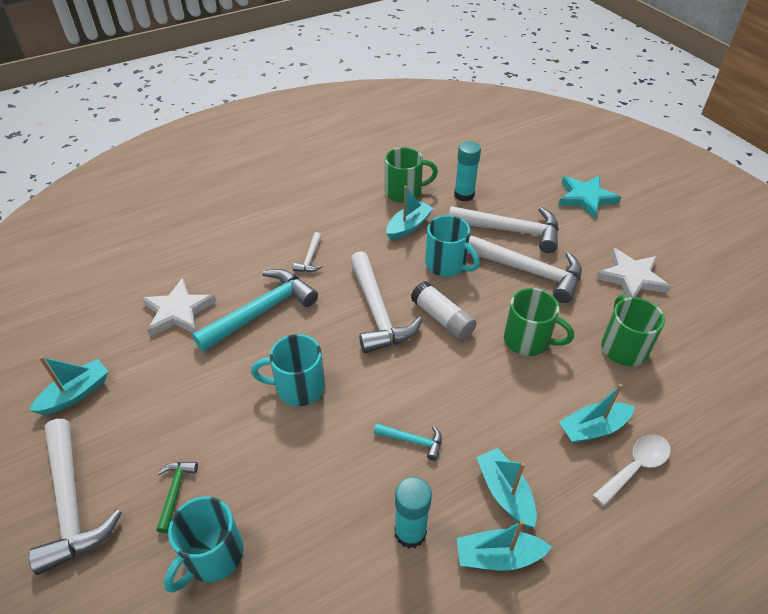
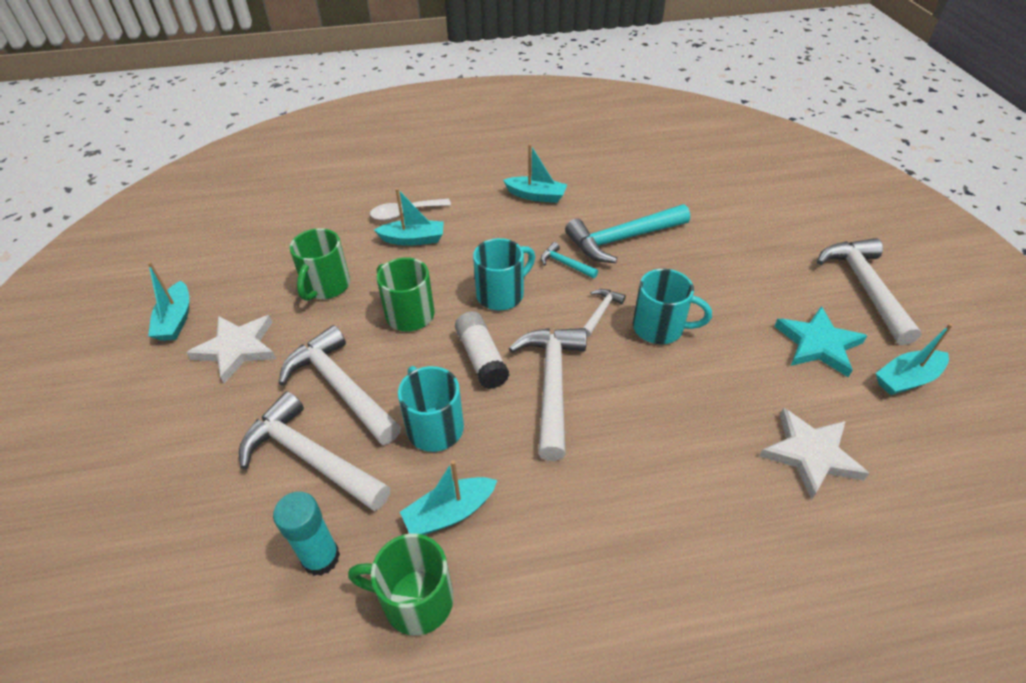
camera: 160 degrees left, 0 degrees up
(175, 492) = (774, 276): green hammer -> none
(212, 556) = (738, 235): turquoise mug -> turquoise mug (502, 294)
(261, 311) = (697, 424): turquoise hammer -> turquoise hammer (623, 239)
(310, 258) = (618, 493): white hammer -> white hammer (601, 312)
(410, 532) = (590, 217): turquoise glue stick -> none
(505, 492) = (510, 221): turquoise boat -> turquoise boat (176, 320)
(586, 198) = (148, 487): turquoise star -> turquoise star (818, 344)

